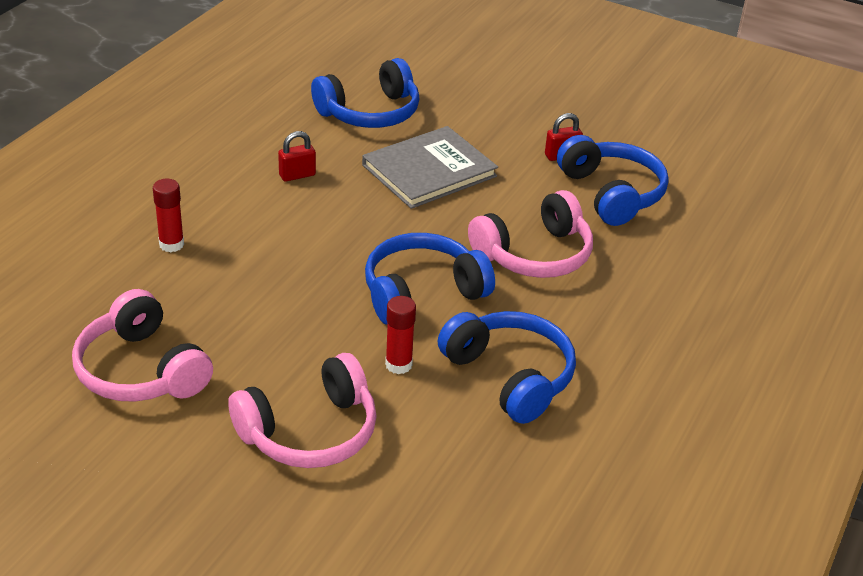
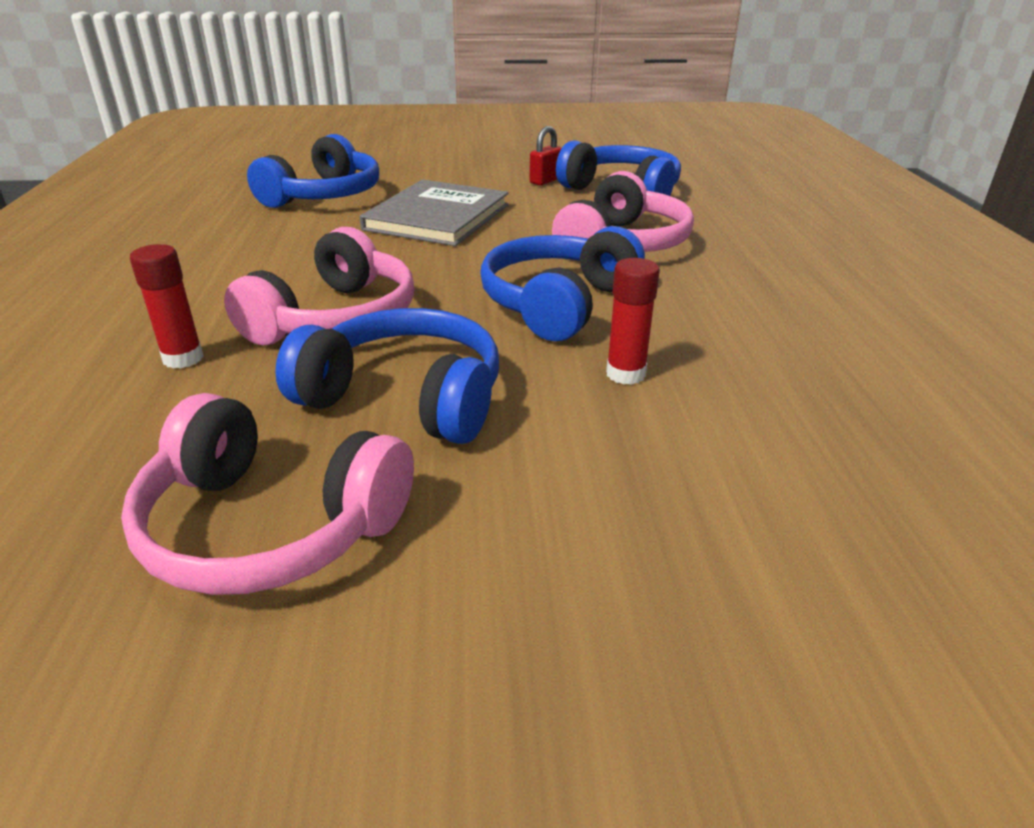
camera: 30 degrees left, 5 degrees down
(297, 175) = (294, 255): red padlock -> none
(310, 432) = (621, 493): pink headphones -> pink headphones (335, 318)
(510, 376) = (752, 340): blue headphones -> blue headphones (405, 398)

